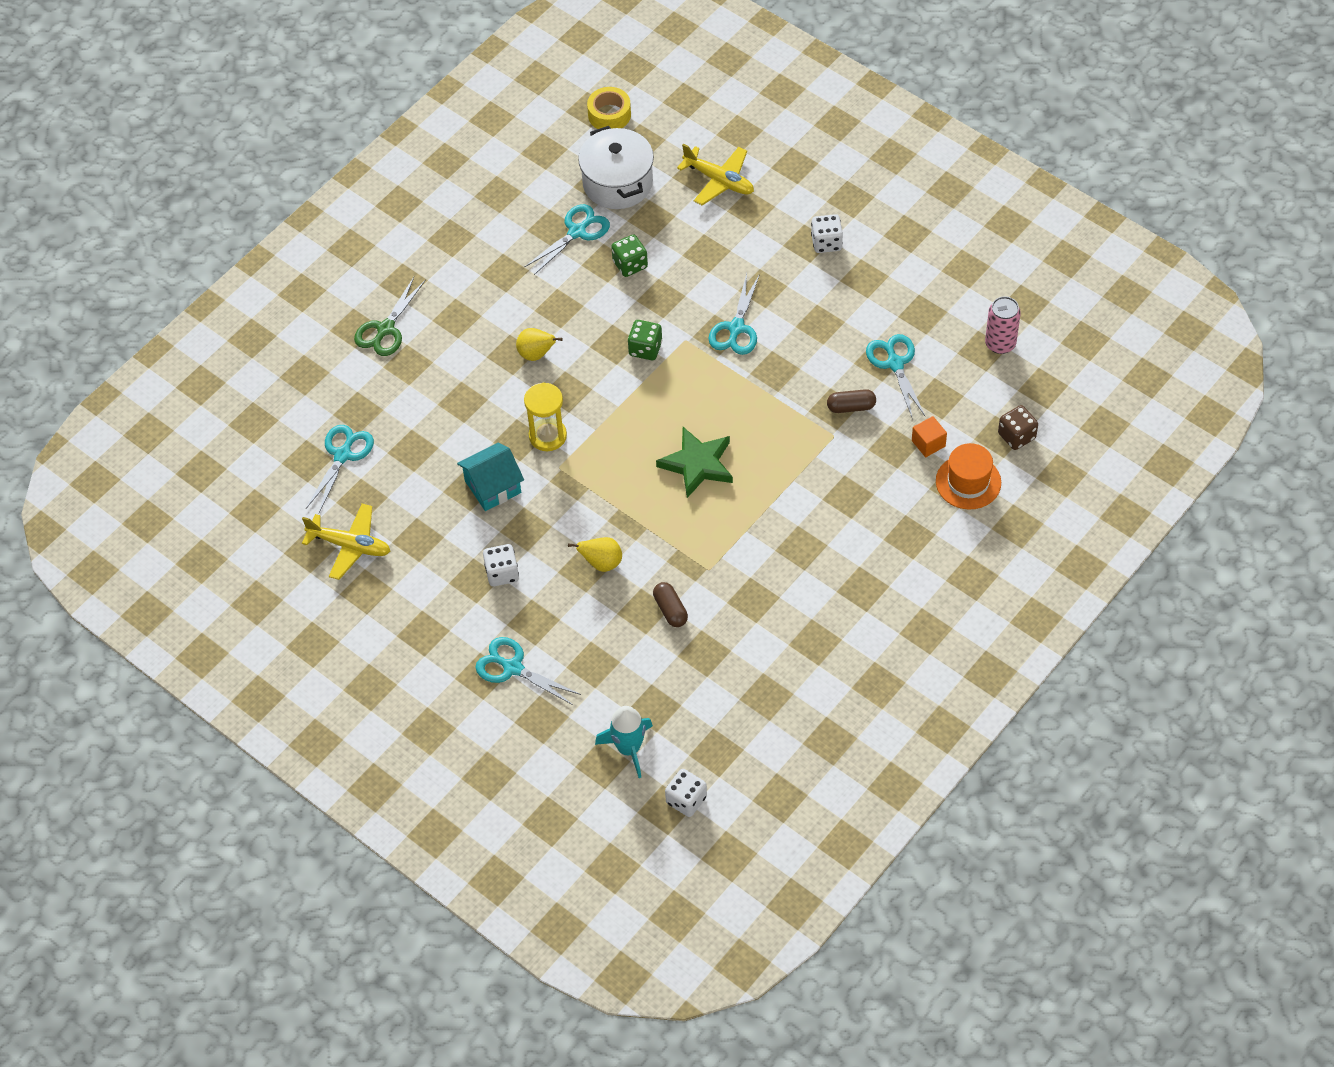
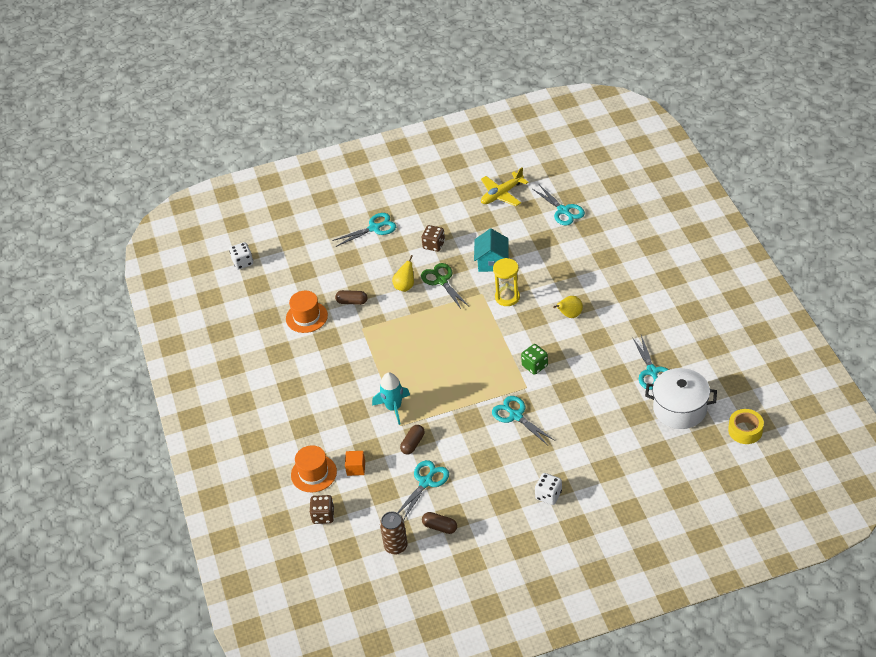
camera: 125 degrees right, 10 degrees down
(385, 329) = (640, 257): green scissors -> green scissors (441, 281)
(502, 573) = (434, 245): white dice -> brown dice
(629, 748) = (290, 253): turquoise rocket -> turquoise rocket (393, 408)
(630, 264) = (606, 386): green dice -> none
(697, 464) = (433, 353): green star -> none
(719, 180) = (644, 463): yellow plane -> none
(733, 648) = (306, 317): none -> orange hat
(895, 363) = (426, 482): turquoise scissors -> turquoise scissors turned 75 degrees counterclockwise
(944, 317) = (440, 527): none -> brown capsule
(1000, 344) = (396, 546): pink can -> brown can

